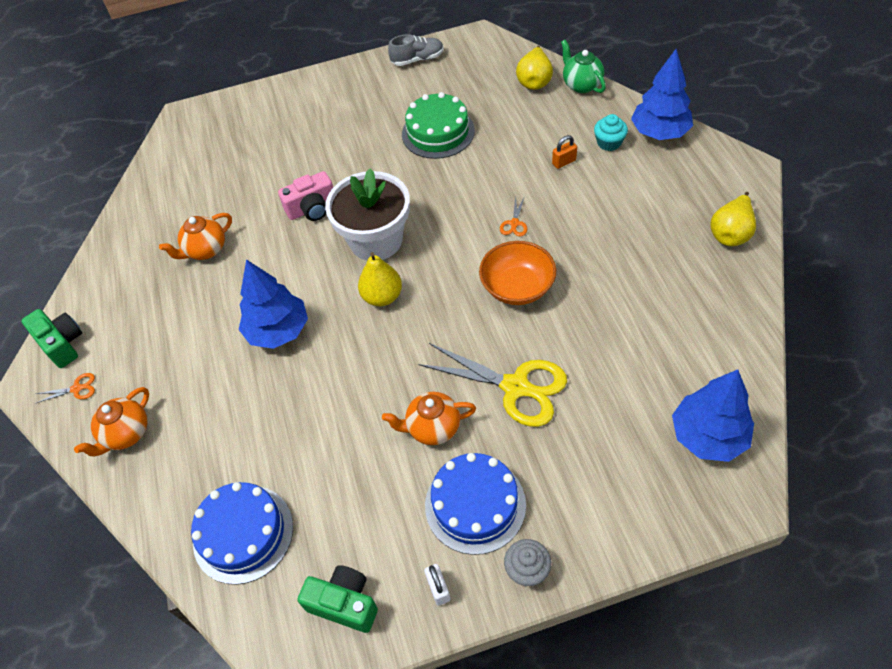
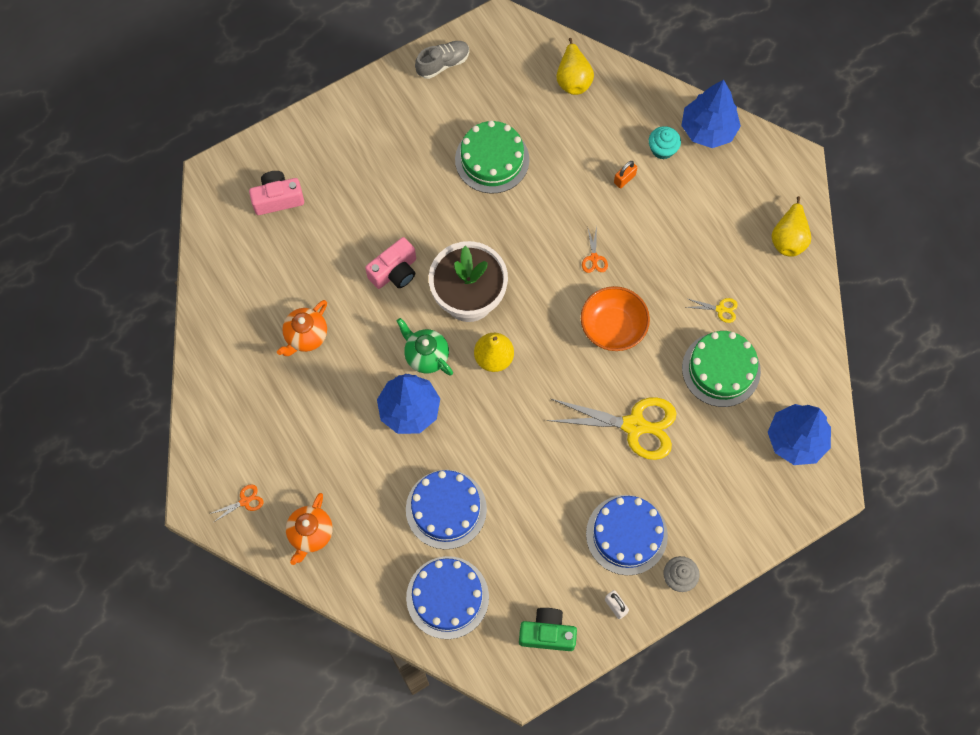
camera: 20 degrees left, 15 degrees up
(62, 344) = (208, 460): green camera -> none
(230, 139) = (278, 199): none -> pink camera
(278, 436) = (446, 509): none -> blue cake
(432, 428) = (574, 476): orange teapot -> none
(581, 85) = (621, 78): green teapot -> green teapot (426, 356)
(629, 346) = (721, 369): none -> green cake
(641, 288) = (720, 309): none -> yellow scissors

